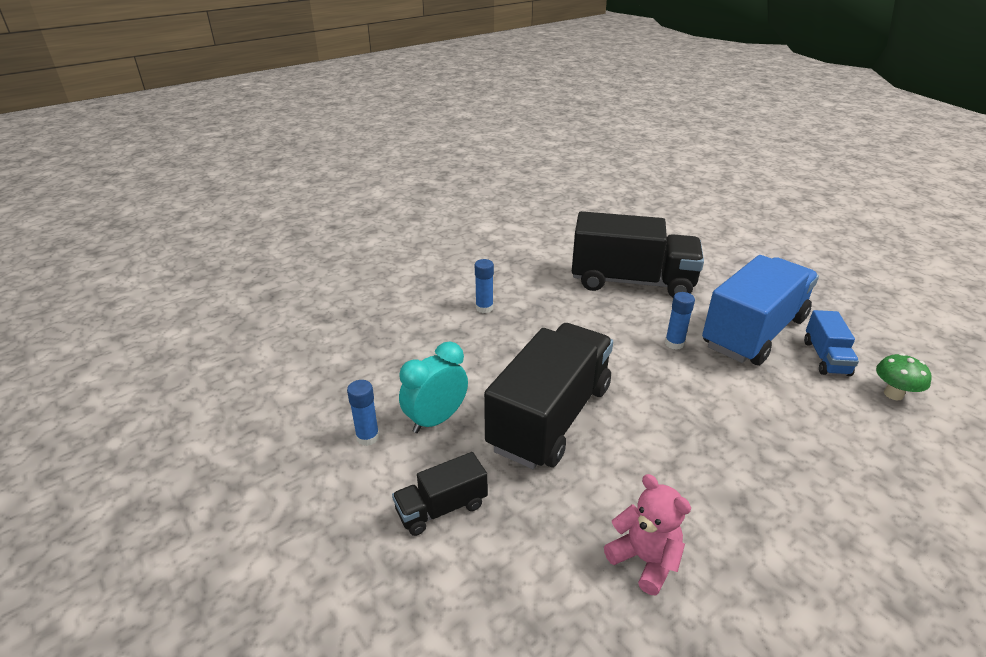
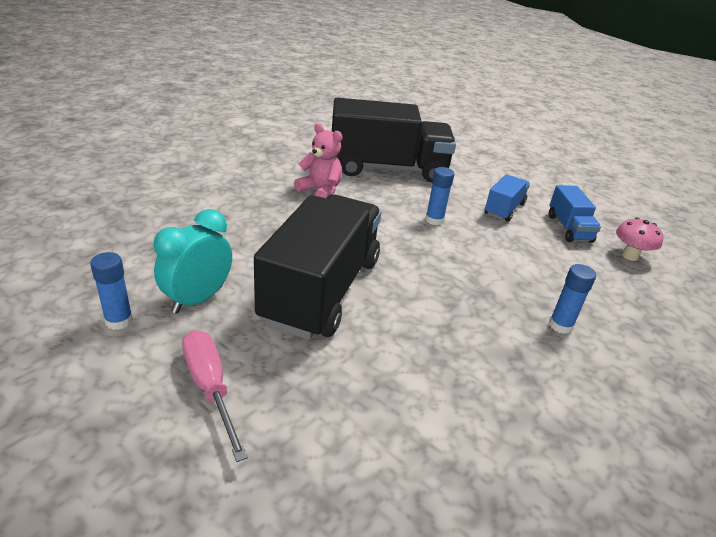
camera: 15 degrees left, 0 degrees up
(441, 508) = (210, 388): black truck -> pink screwdriver
(484, 308) = (243, 192): blue glue stick -> blue glue stick (560, 325)
(644, 560) = (434, 420): pink teddy bear -> pink teddy bear (320, 191)
(754, 332) = (504, 209): blue truck -> blue truck, size x0.47
(893, 394) = (630, 256): green mushroom -> pink mushroom

